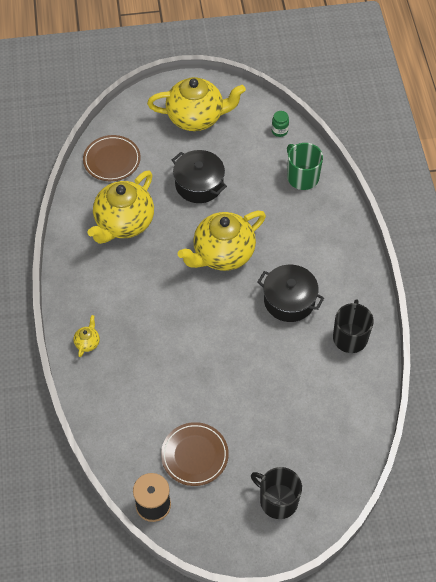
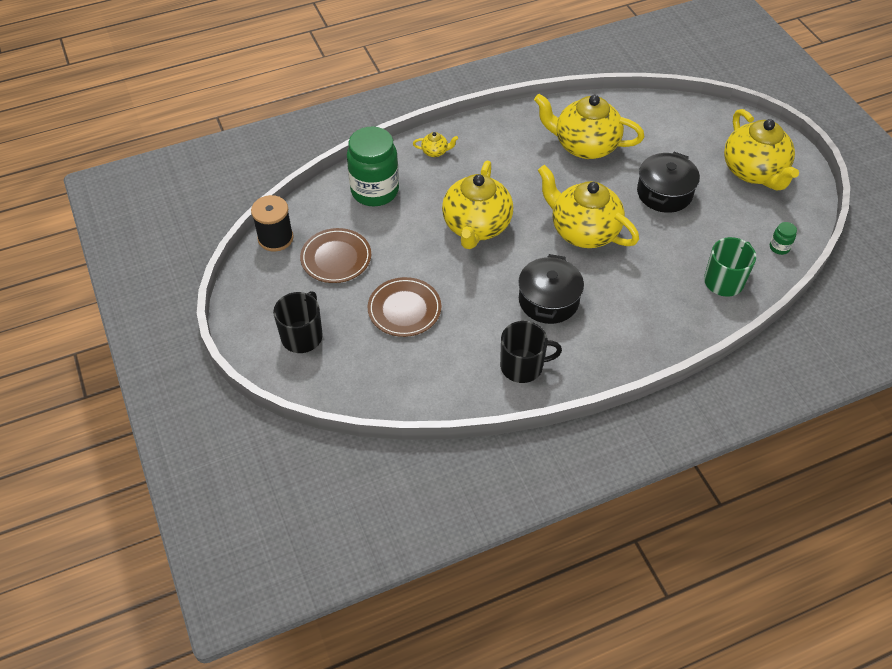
camera: 75 degrees right, 5 degrees down
(112, 160) = (658, 119): brown plate -> brown plate (404, 309)
(120, 405) = (374, 191): none -> green jar
(192, 332) = (476, 226): none -> yellow teapot

